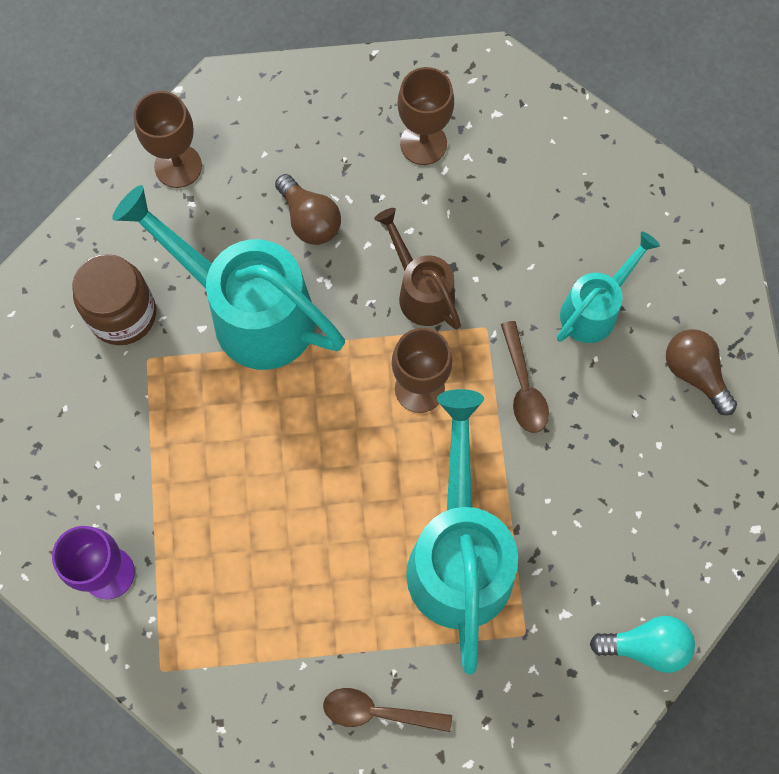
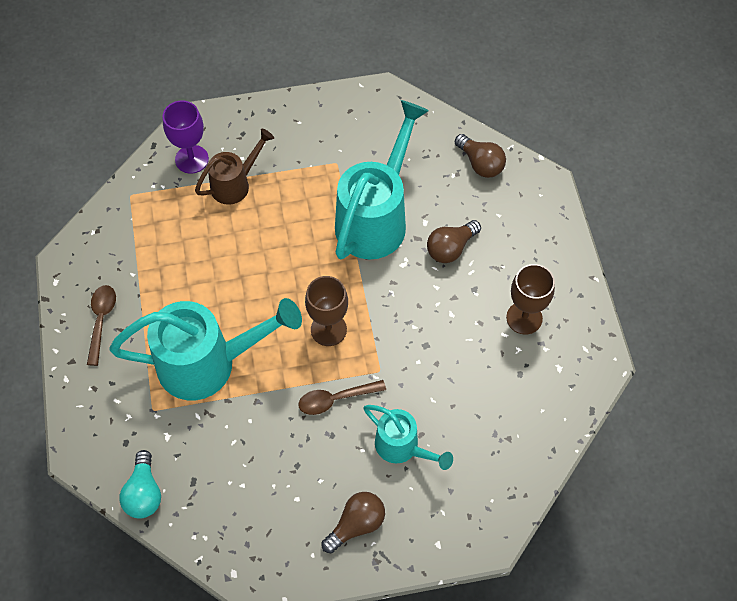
camera: 85 degrees right, 10 degrees down
(123, 314) = (366, 145): brown jar -> none
(178, 166) = (480, 164): brown goblet -> brown light bulb
(421, 292) = (403, 325): brown watering can -> brown watering can (235, 184)

